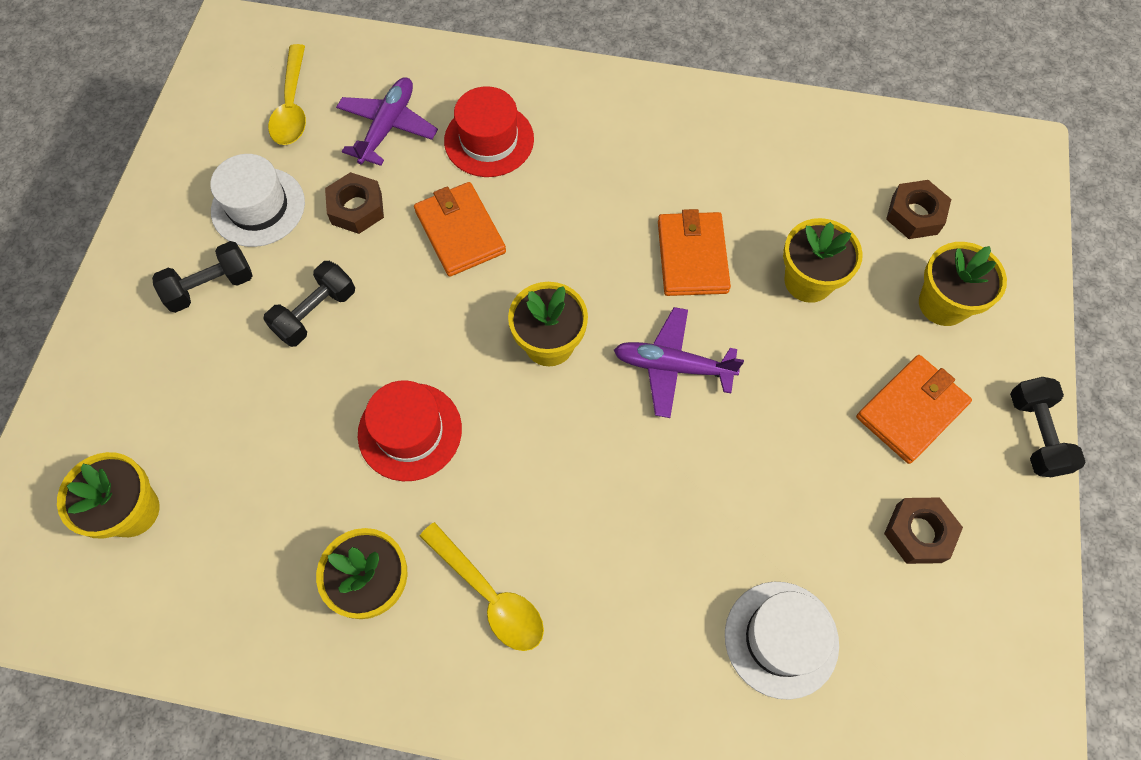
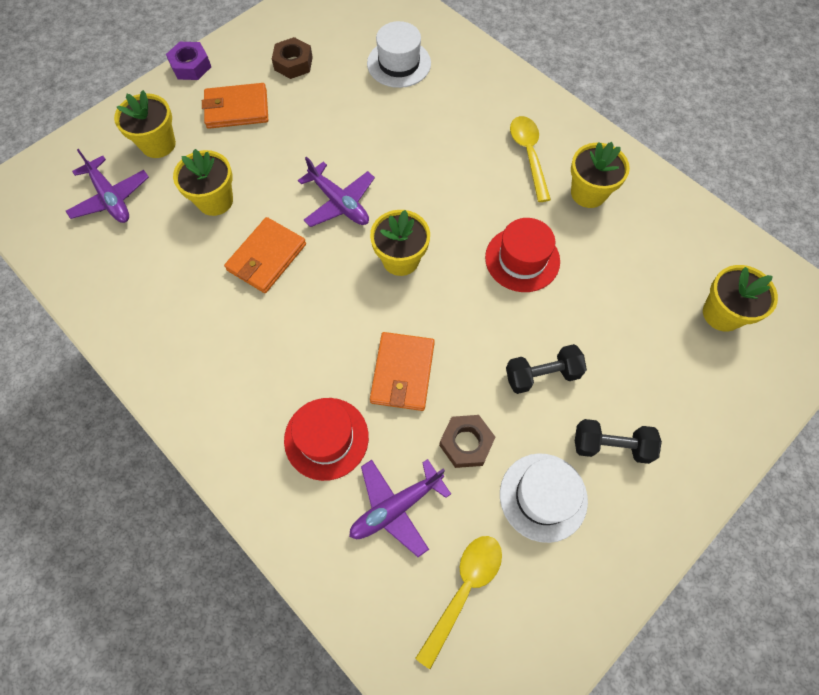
camera: 145 degrees left, 0 degrees up
(914, 215) = (111, 198): brown nut -> purple plane
(1035, 434) = (191, 66): black dumbbell -> purple nut

